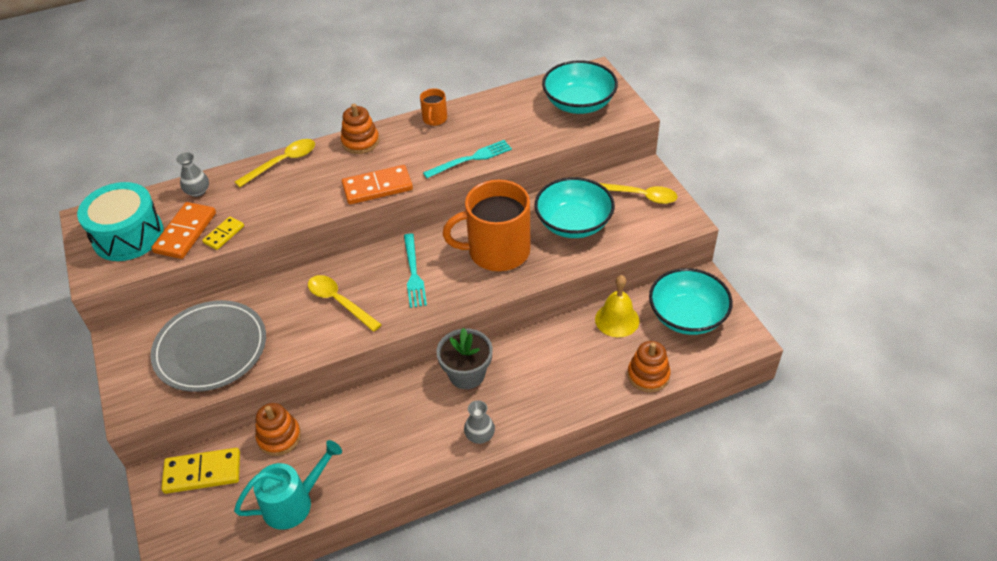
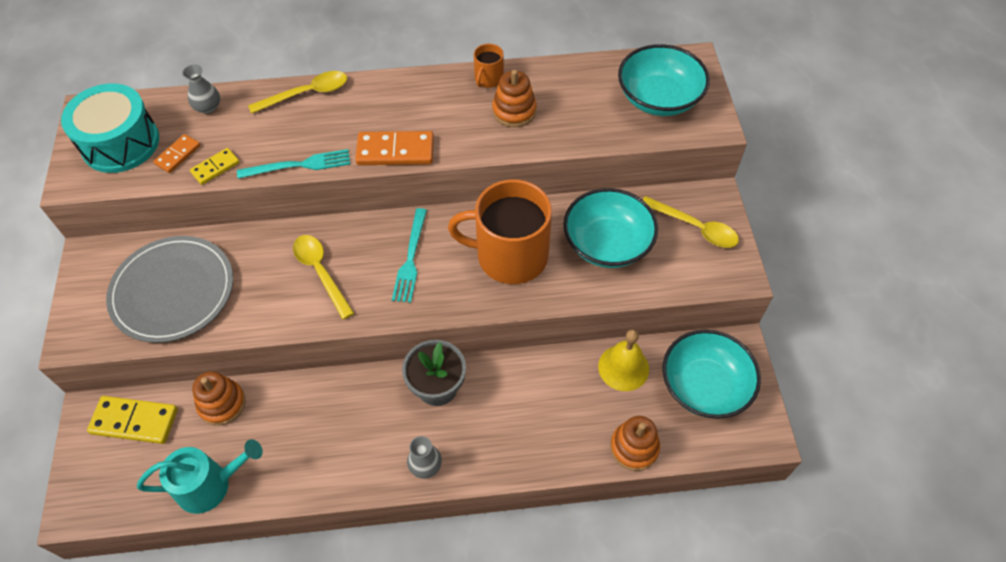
camera: 15 degrees right, 10 degrees up
(185, 232) = (178, 155): orange domino -> orange domino, size x0.58
(360, 142) = (398, 88): orange stacking toy -> orange stacking toy (514, 111)
(470, 159) = (509, 141): turquoise fork -> turquoise fork (298, 165)

